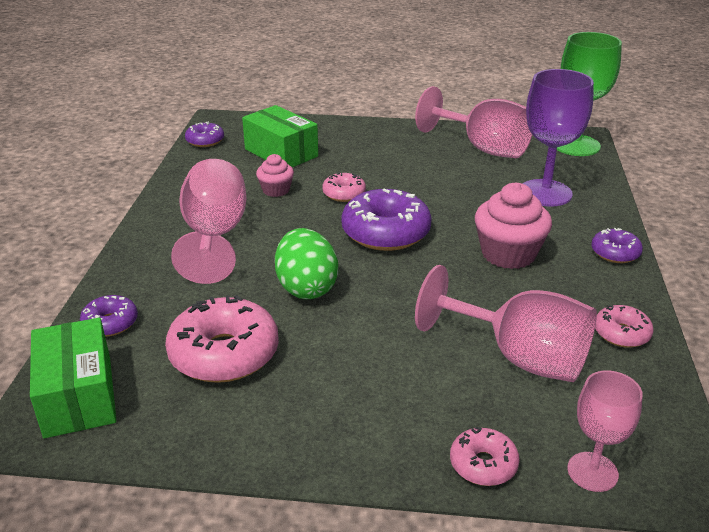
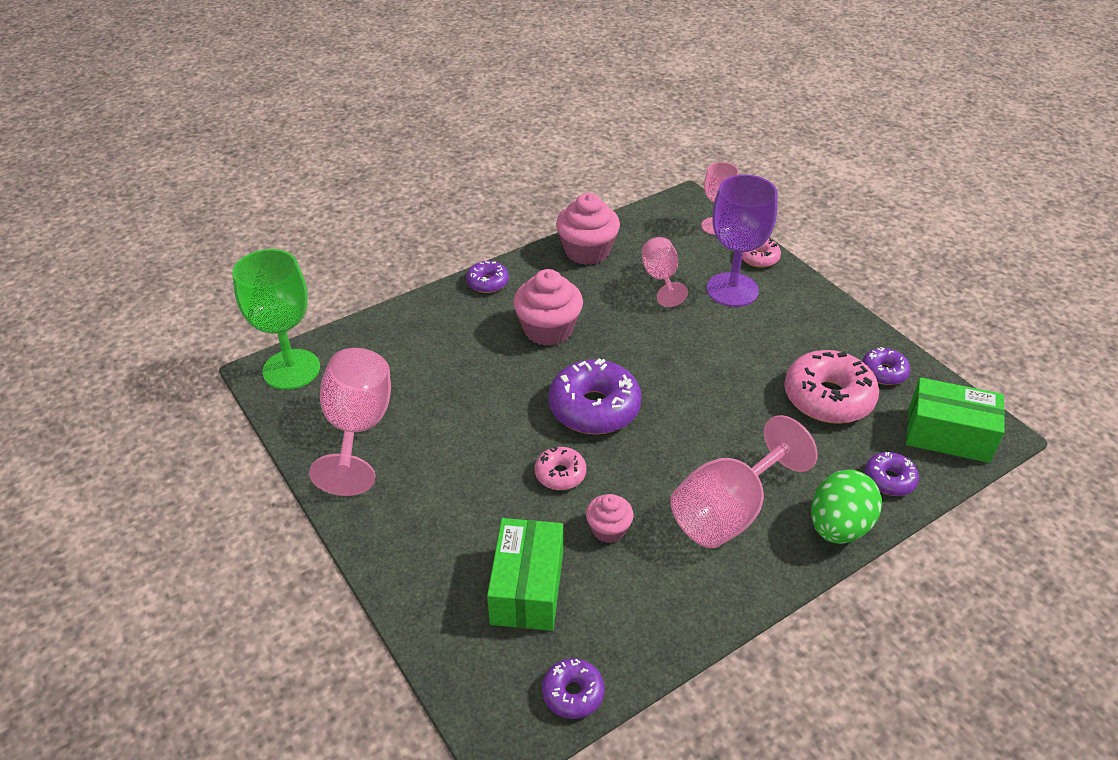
camera: 130 degrees left, 10 degrees up
(78, 396) = (948, 434): green box -> green box turned 75 degrees clockwise
(193, 417) = (883, 372): none -> purple donut
(306, 288) = (718, 405): green egg -> green egg (838, 527)
(519, 357) = (661, 279): pink goblet -> pink goblet, size x0.60
(545, 193) = (422, 350): purple goblet -> purple goblet (732, 290)
(621, 333) = (587, 251): pink donut -> pink cupcake

